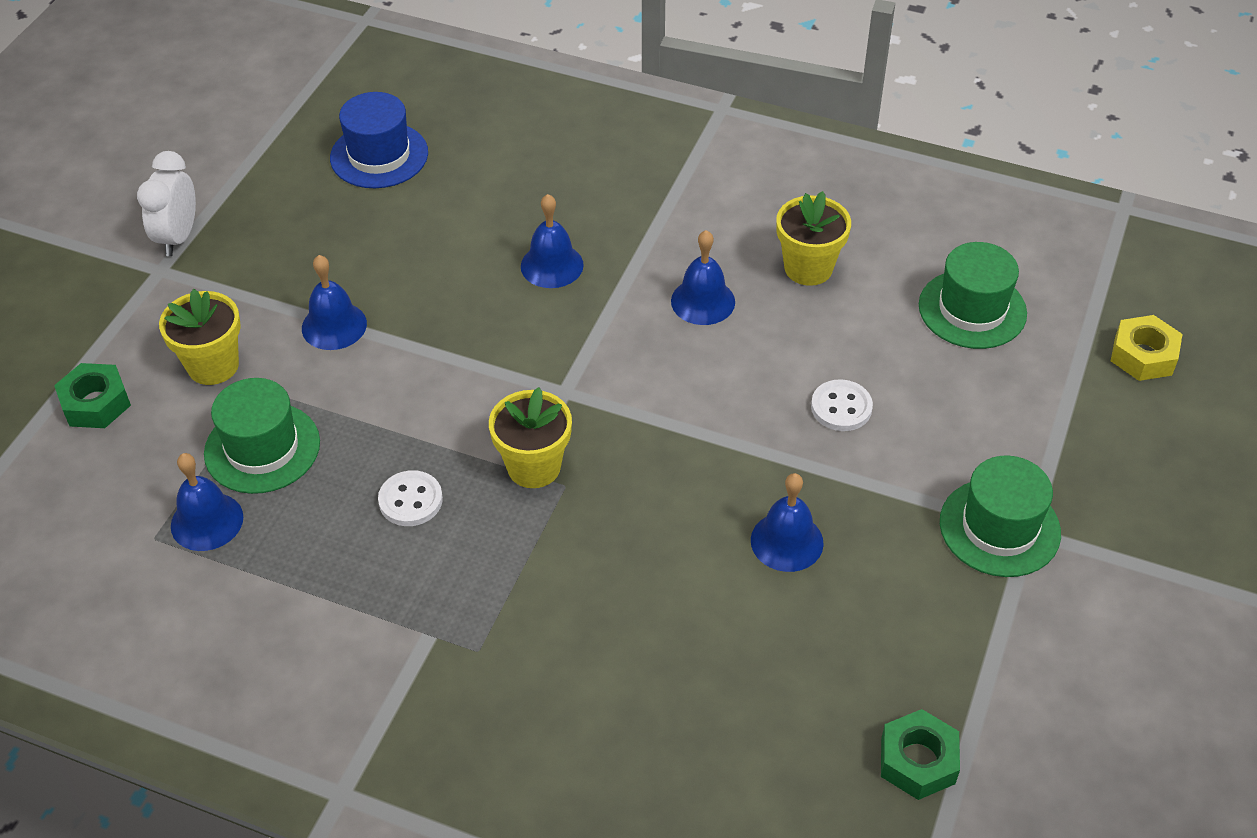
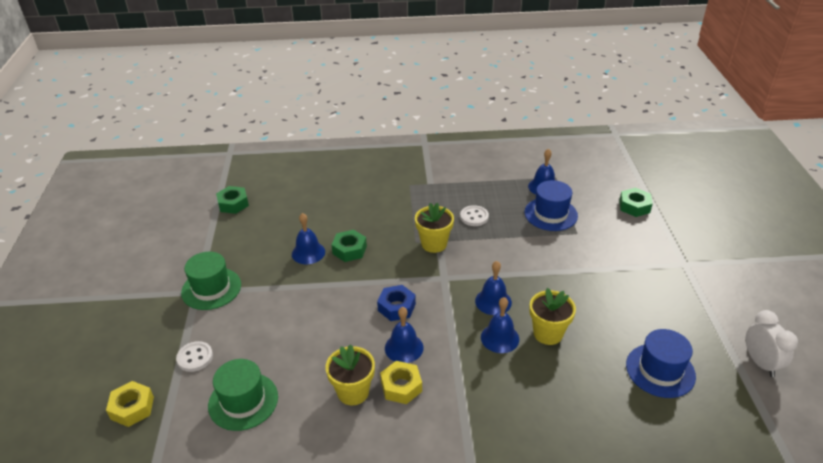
camera: 155 degrees right, 10 degrees down
(178, 237) = (698, 281): white clock -> white clock (760, 363)
(213, 366) = (607, 234): yellow flower pot -> yellow flower pot (548, 333)
(262, 448) = (550, 214): green hat -> blue hat
(334, 326) = (576, 268): blue bell -> blue bell (493, 301)
(677, 368) = (396, 307): none -> blue nut
(702, 516) = (349, 250): none -> green nut
(737, 252) = (401, 386): none -> yellow nut
(841, 407) = (304, 316): white button -> white button (195, 357)

